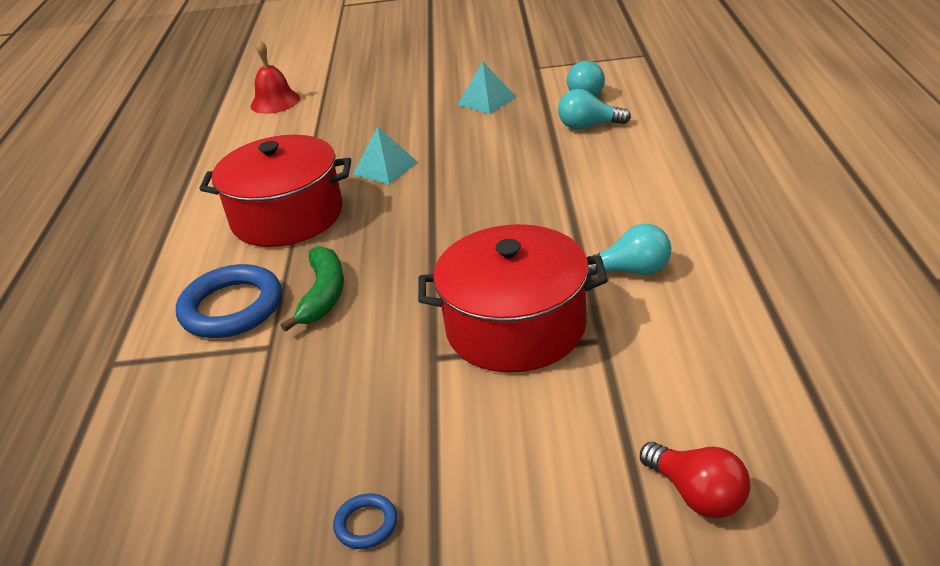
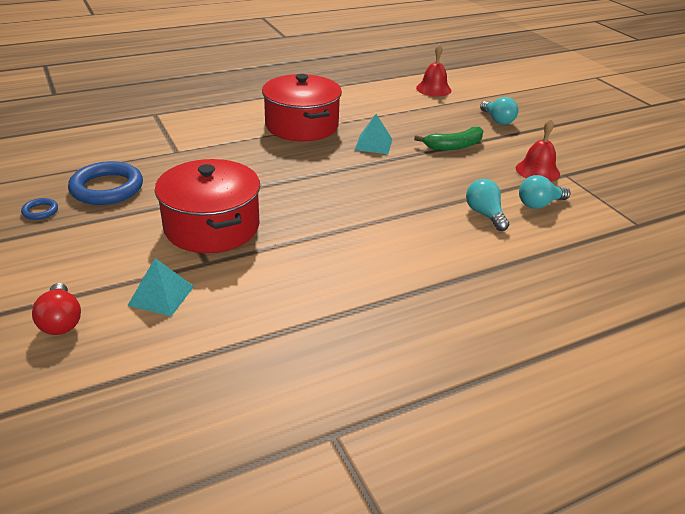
camera: 60 degrees right, 0 degrees up
(231, 307) = (207, 132): blue ring -> blue ring (107, 188)
(323, 295) = (226, 155): green banana -> green banana (454, 146)
(486, 100) = (493, 163): turquoise pyramid -> turquoise pyramid (161, 295)
(519, 80) = (537, 171): none -> red bell
(631, 271) = (289, 264): turquoise light bulb -> turquoise light bulb (497, 120)
(697, 494) = (61, 321): red light bulb -> red light bulb turned 45 degrees counterclockwise

